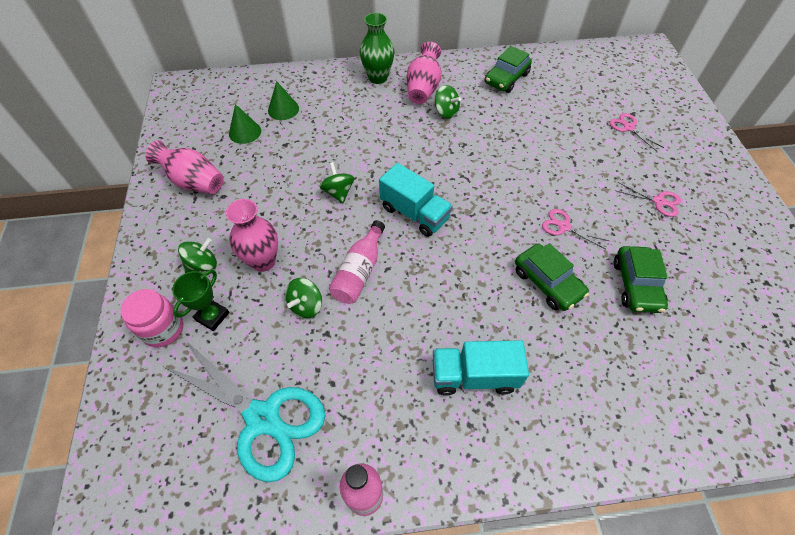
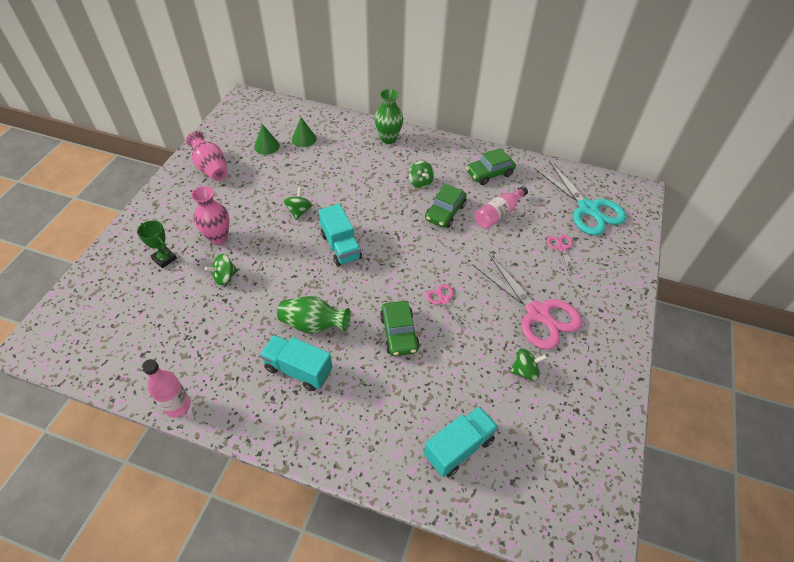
camera: 25 degrees right, 5 degrees down
(163, 329) = (132, 254): pink jar -> none
(203, 265) = (180, 224): green spinning top -> green spinning top (525, 371)
(212, 316) = (164, 259): green trophy -> green trophy turned 75 degrees clockwise
(262, 418) = (151, 332): turquoise scissors -> turquoise scissors (588, 209)
(359, 271) = (274, 270): pink bottle -> pink bottle (498, 214)
(423, 88) = (417, 158): pink vase -> none
(451, 315) = (313, 324): none -> green vase
(636, 285) = (465, 364): green car -> green car (445, 212)
(658, 201) = (537, 313): pink scissors -> pink scissors, size x2.19
(699, 377) = (459, 447): none -> turquoise truck

